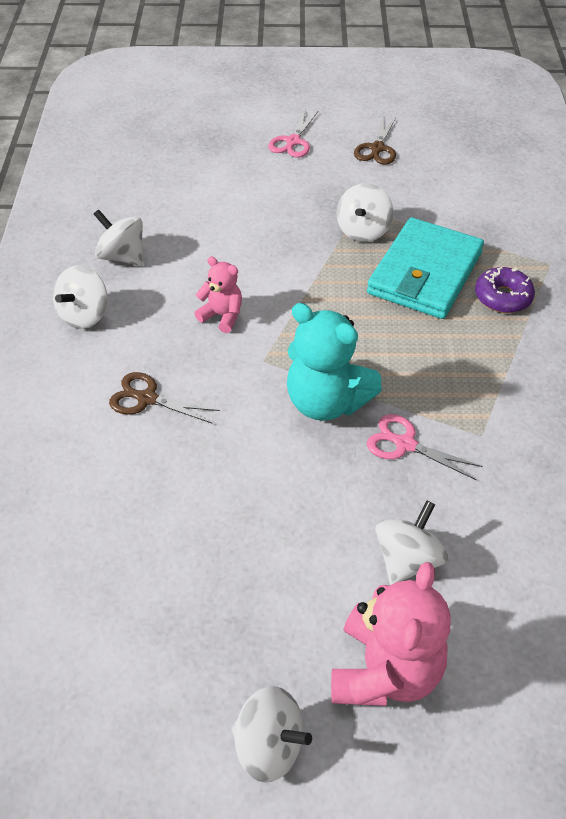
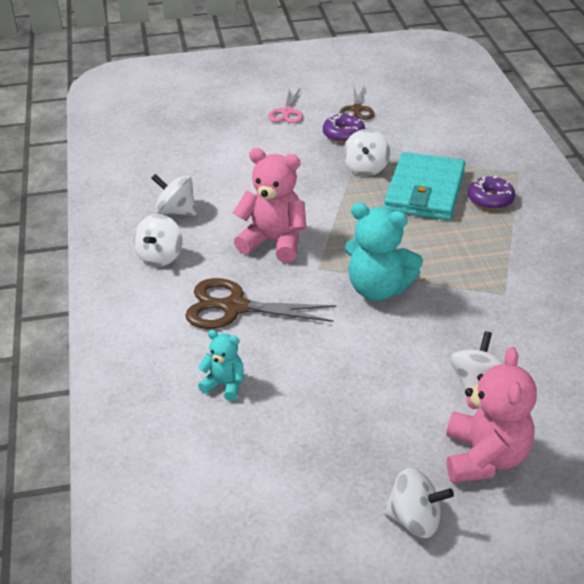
camera: 10 degrees left, 10 degrees down
(101, 505) = (224, 385): none -> turquoise teddy bear
(146, 398) = (233, 307): brown scissors -> brown scissors, size x1.64
(222, 316) = (274, 242): pink teddy bear -> pink teddy bear, size x1.82
(350, 180) = (343, 134): none -> purple donut
(404, 444) = (448, 308): pink scissors -> none

